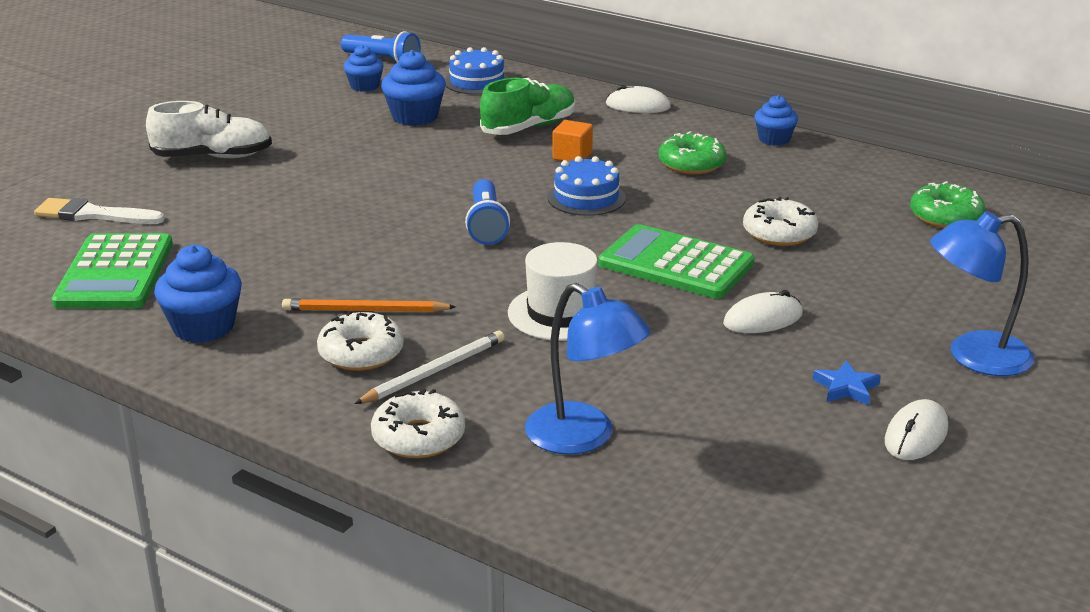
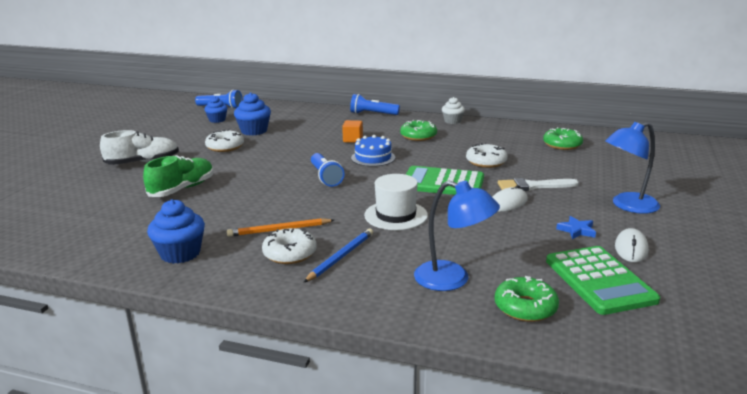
camera: 15 degrees left, 5 degrees down
(93, 214) = (78, 201): white brush -> white brush (533, 186)
(115, 273) = (106, 231): green calculator -> green calculator (599, 280)
(418, 437) = (353, 296): white donut -> white donut (225, 147)
(434, 371) = (341, 257): white pencil -> blue pencil
(477, 82) = (279, 112): blue cake -> none
(529, 128) = (321, 129): green shoe -> green shoe (182, 189)
(638, 106) = (372, 114): white mouse -> blue flashlight
(667, 502) = (525, 307): none -> green donut
(774, 139) = (452, 121): blue cupcake -> white cupcake

